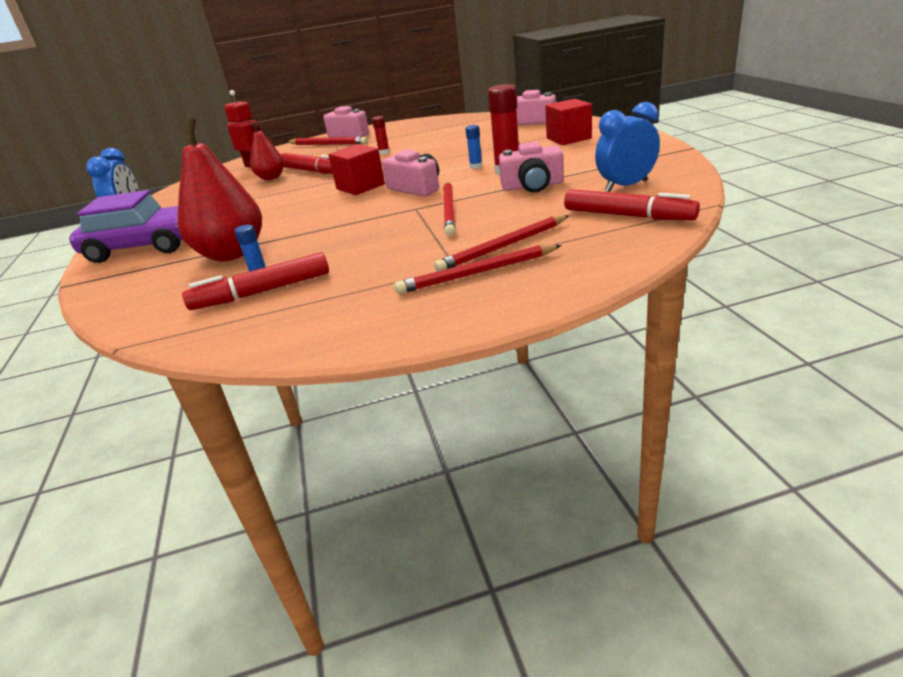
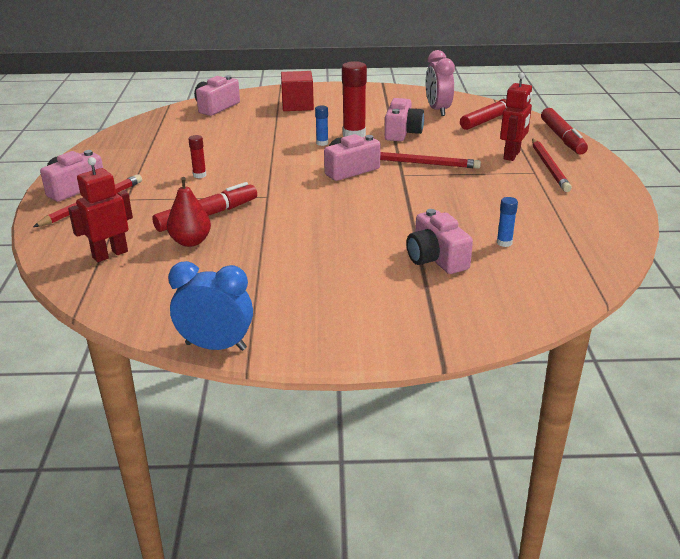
camera: 80 degrees left, 0 degrees up
(146, 247) = (363, 316): purple car -> none
(232, 254) = (436, 258): red pear -> pink camera
(262, 292) = (534, 241): red marker -> red marker (562, 138)
(360, 187) = (308, 193): red cube -> none
(503, 246) = (512, 155): red pencil -> red robot
(626, 186) = (438, 110): blue clock -> pink clock

